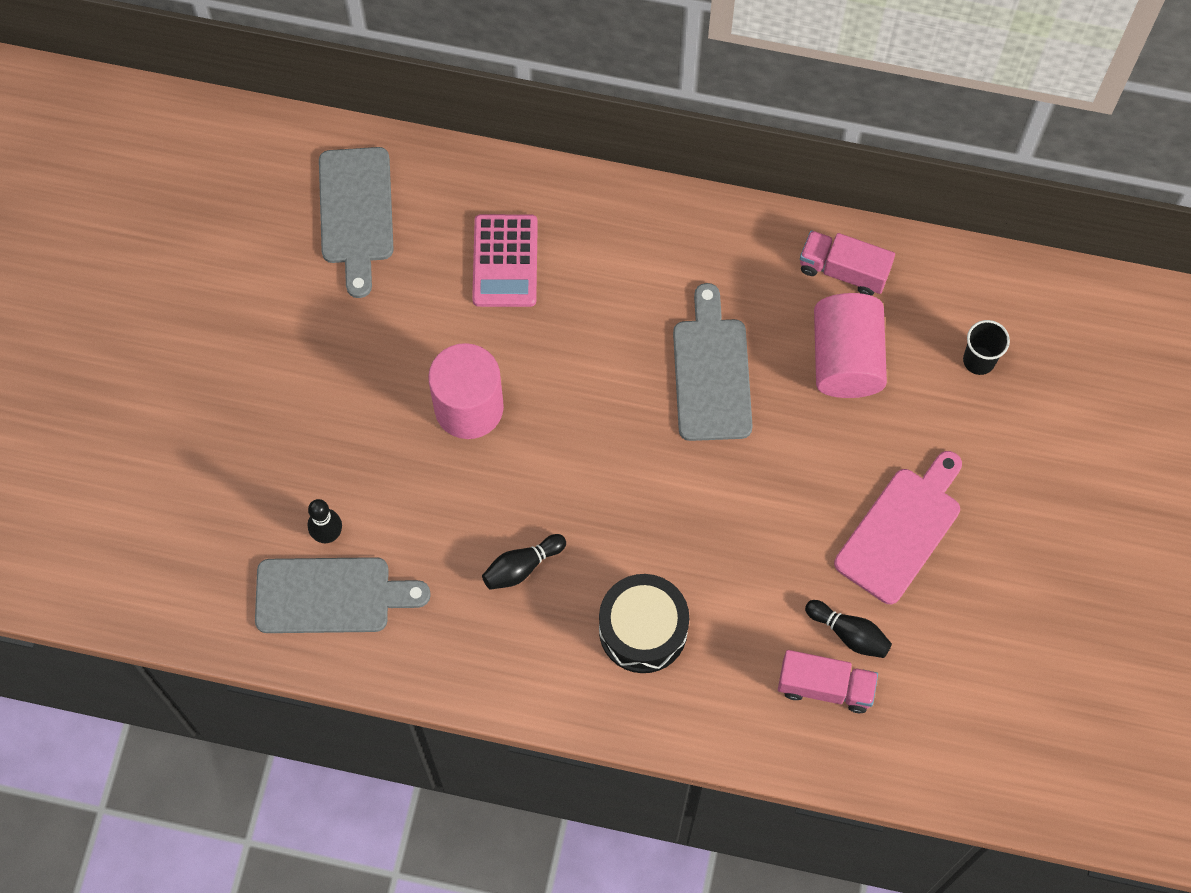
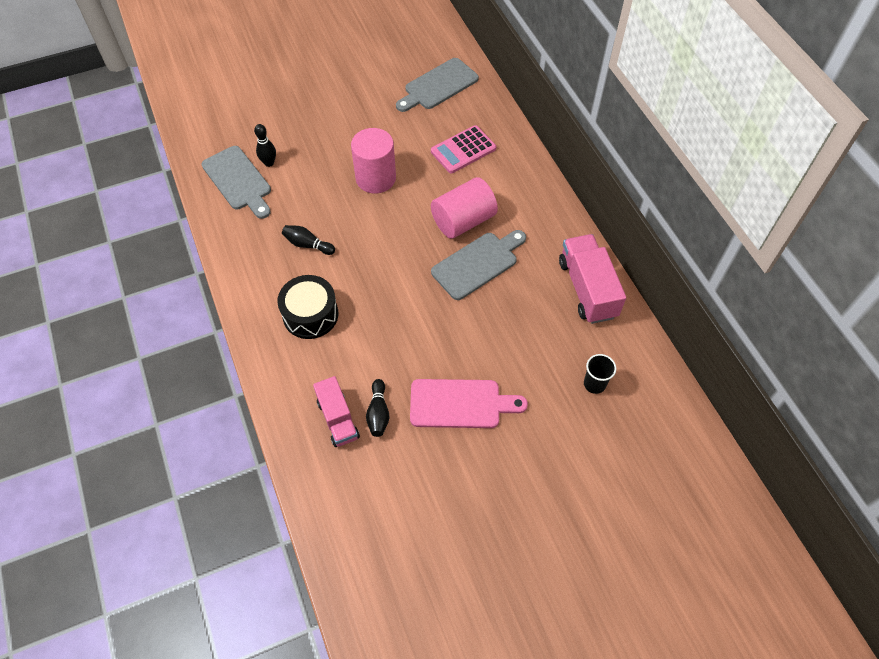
camera: 55 degrees right, 10 degrees down
(843, 270) = (587, 289): pink truck -> pink truck, size x1.52
(846, 359) = (538, 319): pink cylinder -> pink cylinder (463, 221)

